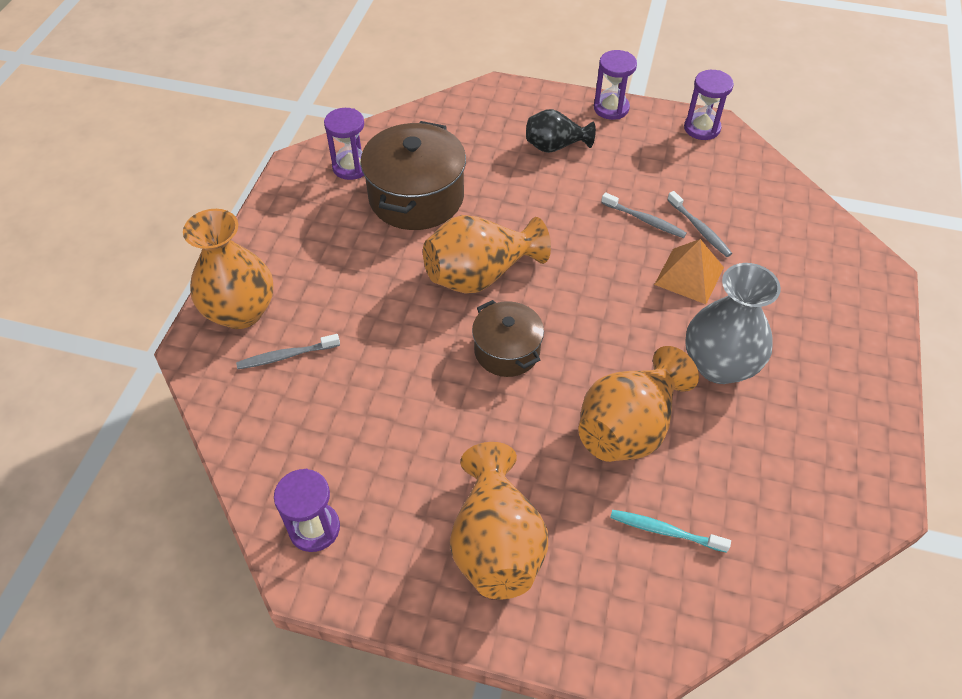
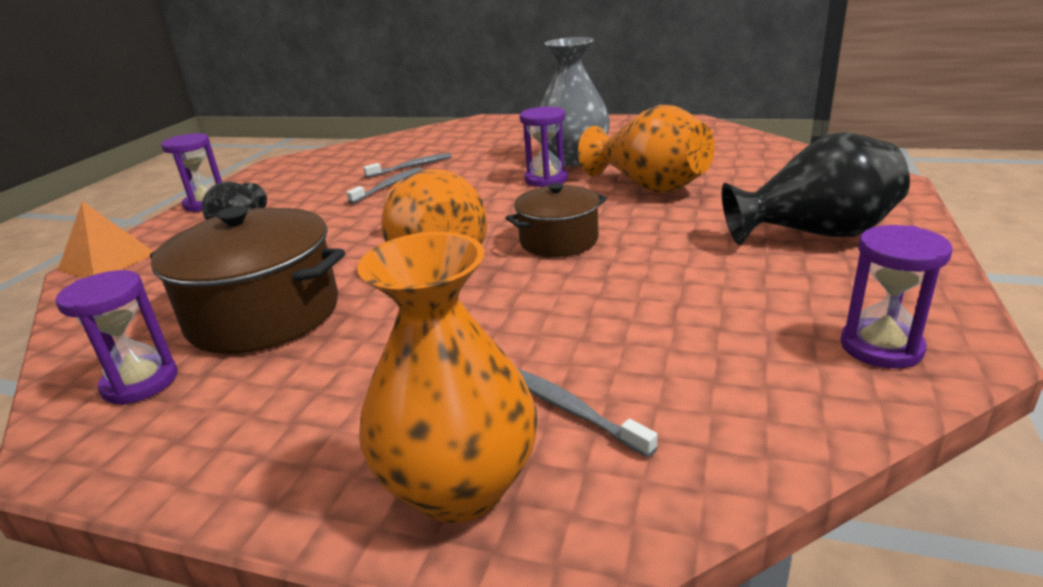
camera: 85 degrees left, 25 degrees down
(286, 356) = (572, 410): grey toothbrush -> grey toothbrush turned 150 degrees clockwise
(496, 543) = (814, 234): orange vase -> black vase
(665, 531) = (752, 173): turquoise toothbrush -> none
(689, 275) = (468, 169): orange pyramid -> orange pyramid (107, 261)
(702, 128) = (277, 168): purple hourglass -> purple hourglass (546, 179)

